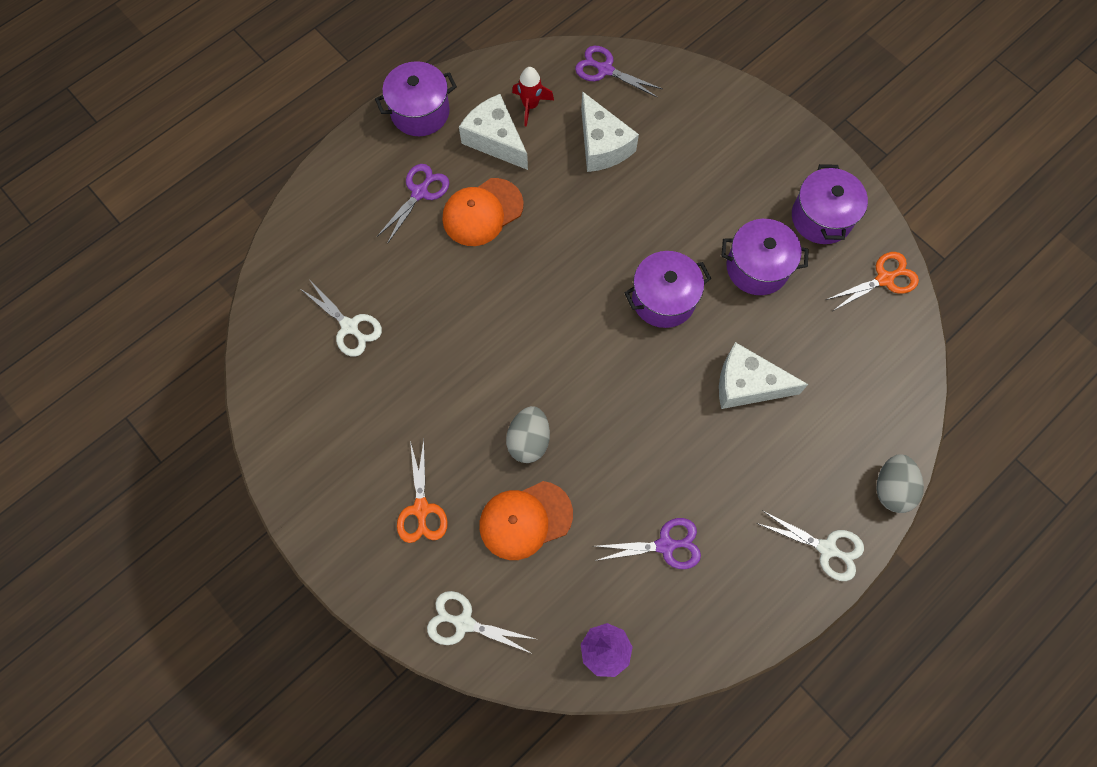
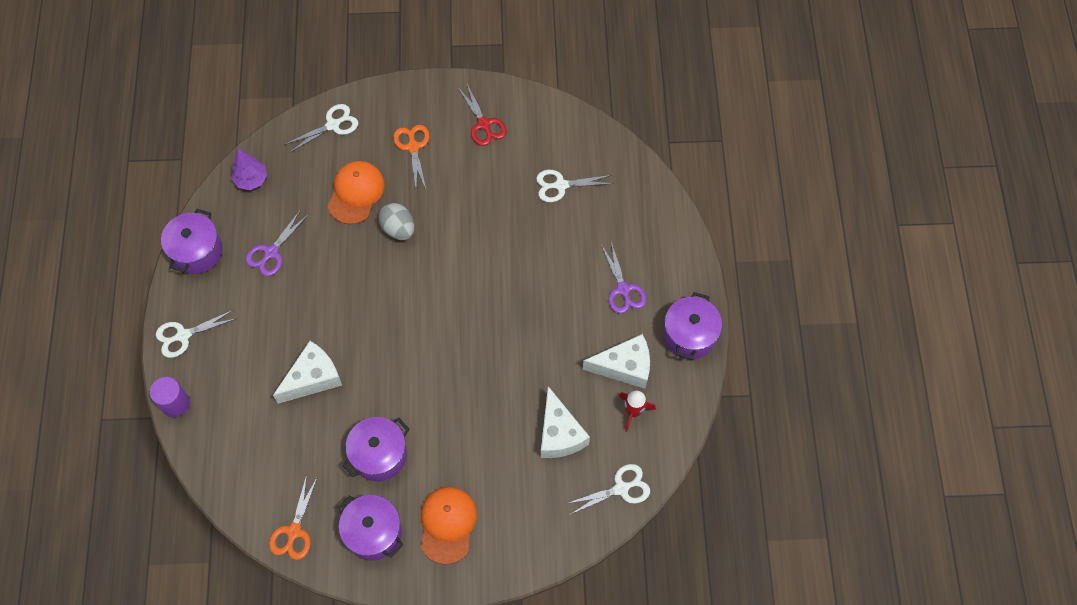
camera: 130 degrees right, 5 degrees down
(334, 459) = (484, 124): none -> red scissors
(421, 509) = (413, 147): orange scissors -> orange scissors turned 45 degrees clockwise
(482, 212) = (574, 316): orange cap -> orange cap (447, 524)
(602, 145) = (559, 433): white cheese -> white cheese turned 120 degrees counterclockwise
(605, 70) = (621, 488): purple scissors -> white scissors
(663, 299) = (413, 377): purple pot -> purple pot (197, 251)
(891, 488) = (175, 403): grey egg -> purple cylinder

